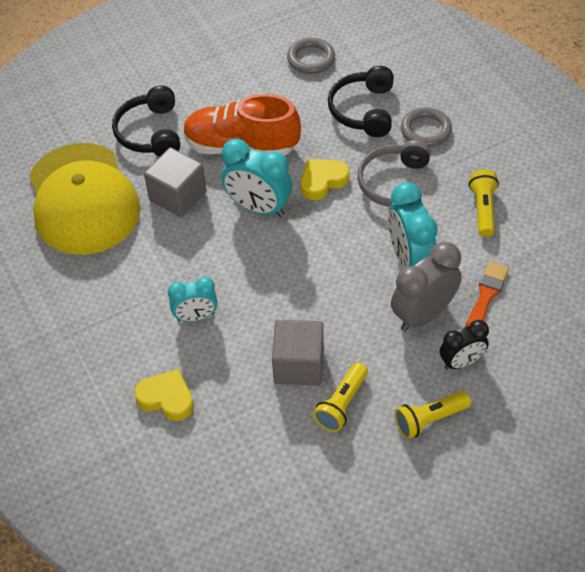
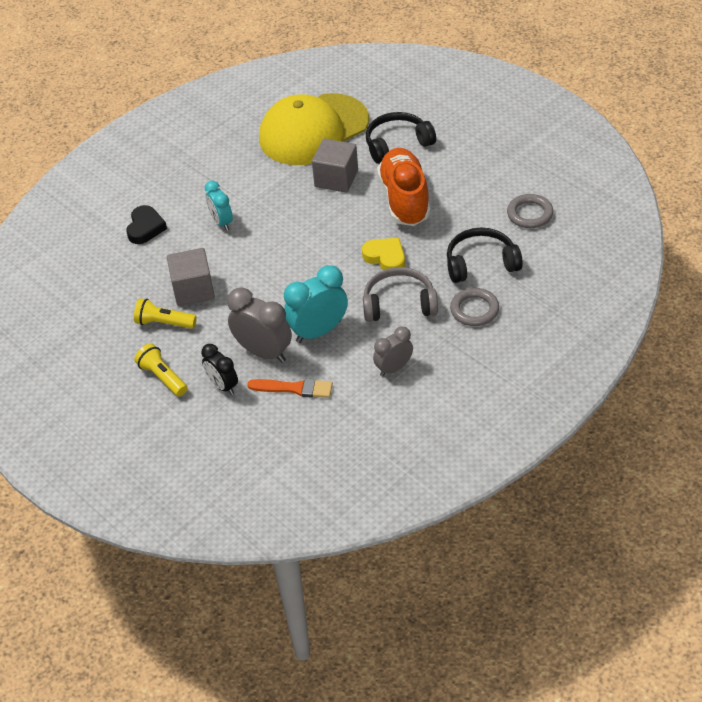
camera: 75 degrees right, 5 degrees down
(166, 398) = (145, 228): yellow heart -> black heart
(258, 207) = (341, 227): turquoise clock -> none
(483, 209) = (393, 368): yellow flashlight -> grey clock

